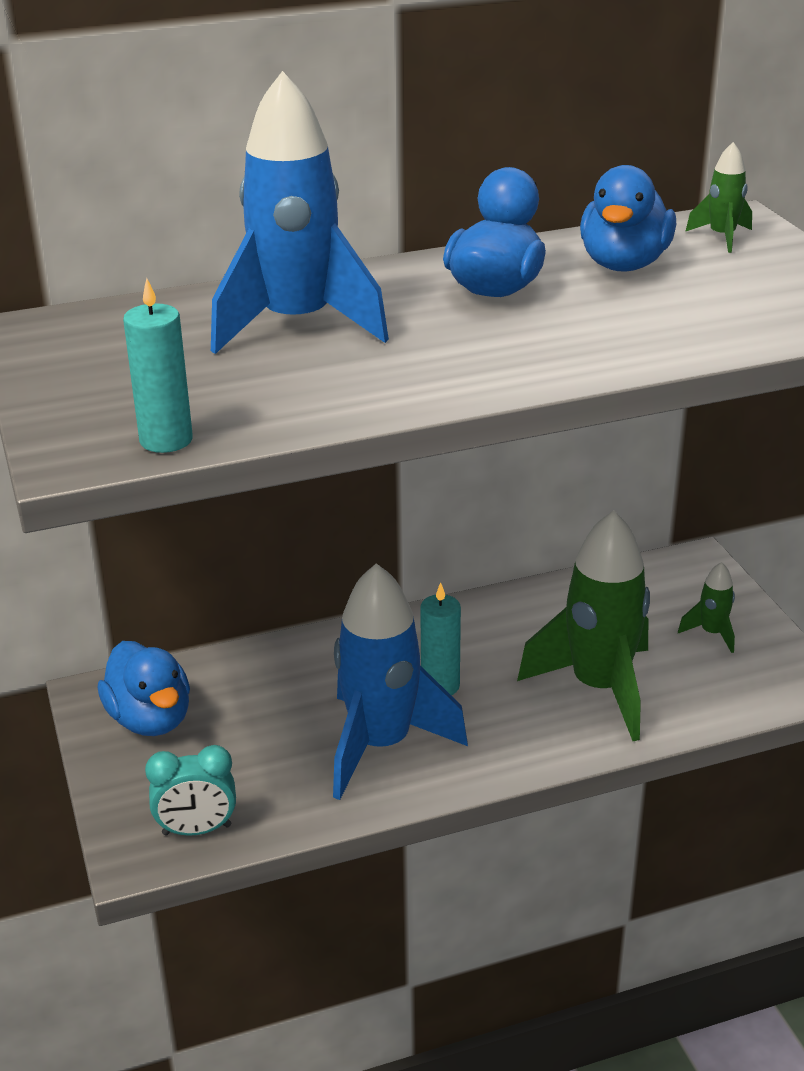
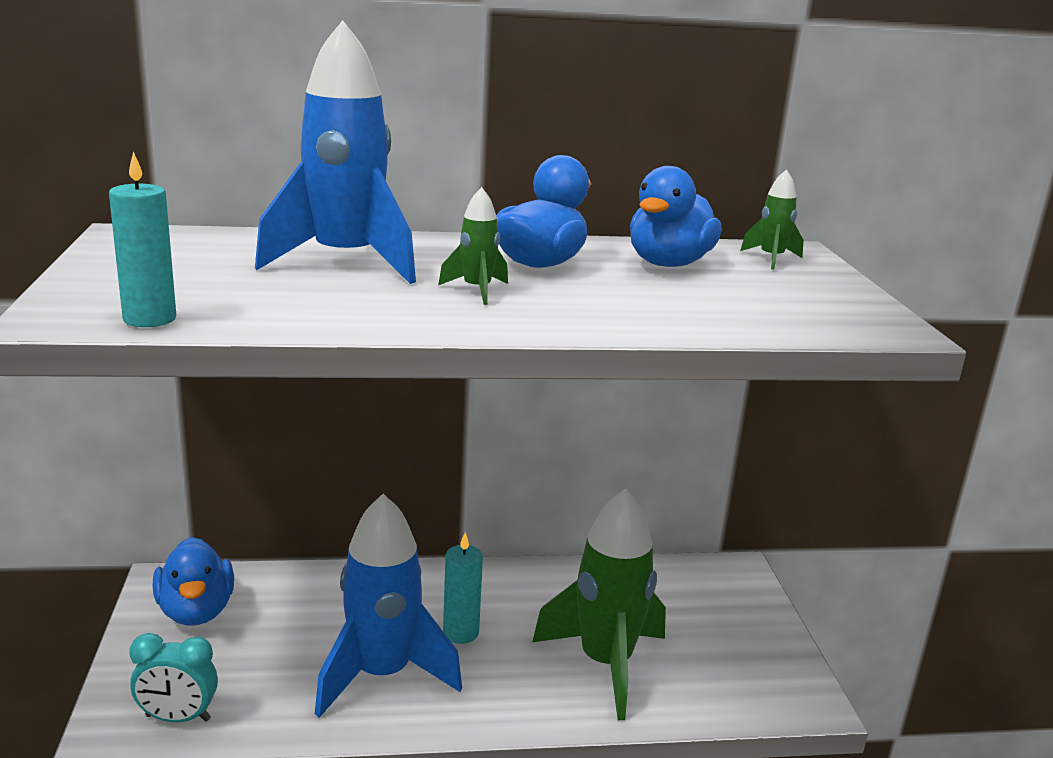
camera: 10 degrees right, 10 degrees down
(711, 633) = (730, 635): green rocket -> green rocket (477, 290)

